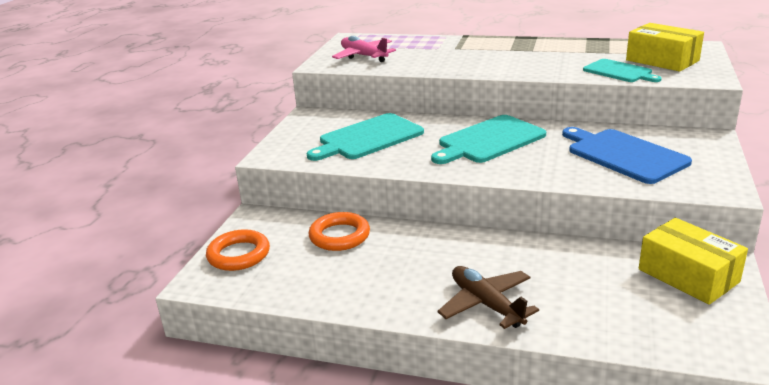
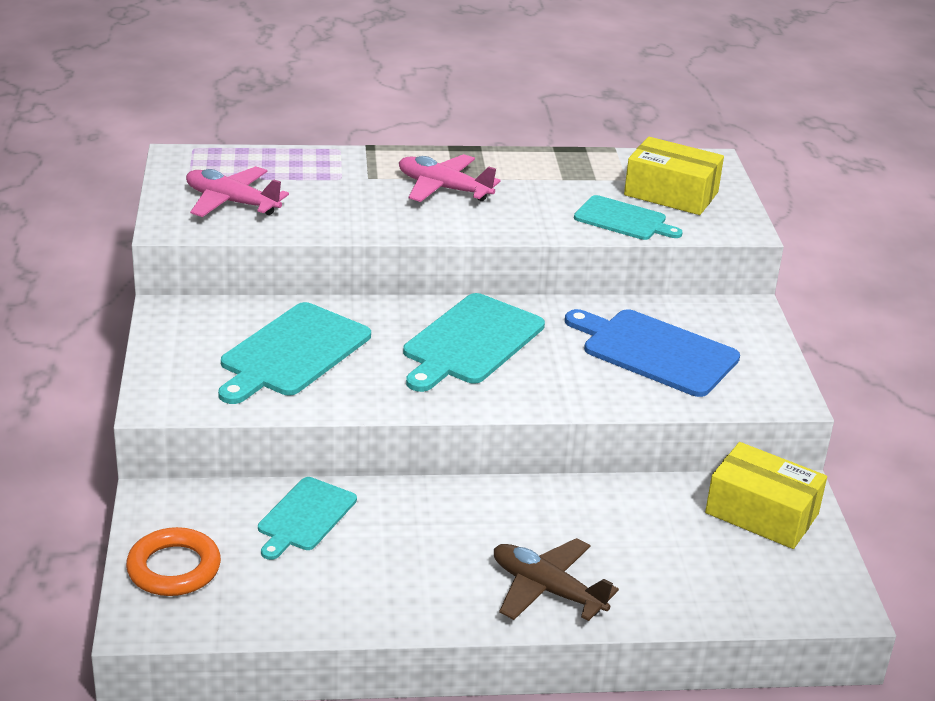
camera: 25 degrees left, 5 degrees up
(339, 236) = (305, 516): orange ring -> turquoise cutting board
(500, 54) = (444, 188): none -> pink plane

